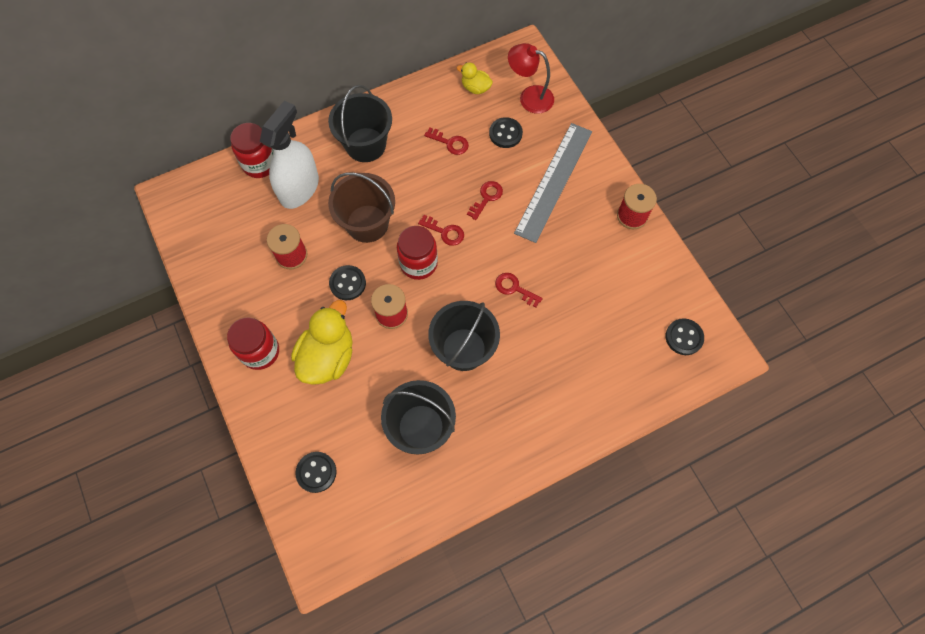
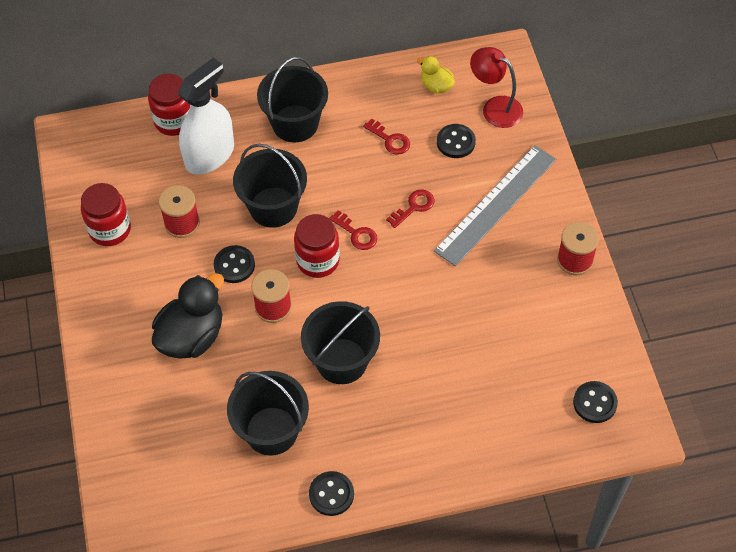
camera: 15 degrees right, 10 degrees down
(260, 351) = (121, 315): red jar -> red jar (110, 230)
(316, 472) = (147, 451): black button -> black button (331, 494)
(328, 357) = (192, 336): yellow duck -> black duck
(367, 223) = (273, 207): brown bucket -> black bucket
(514, 288) = (416, 309): red key -> none

